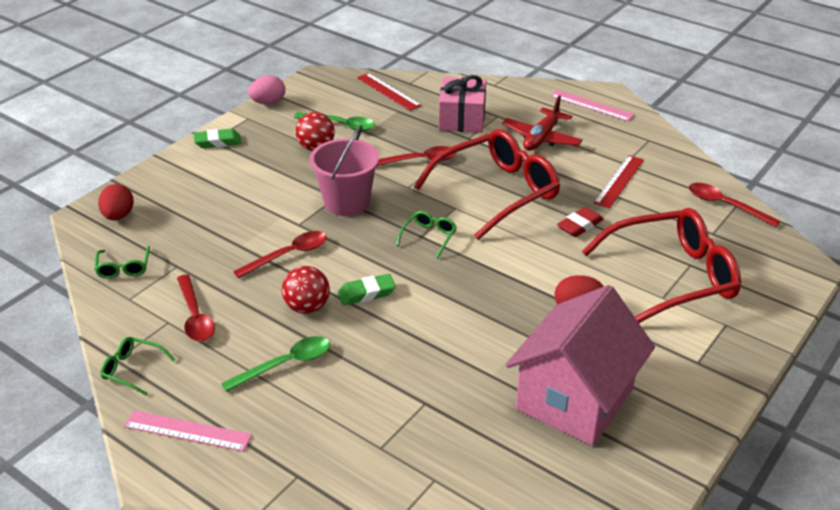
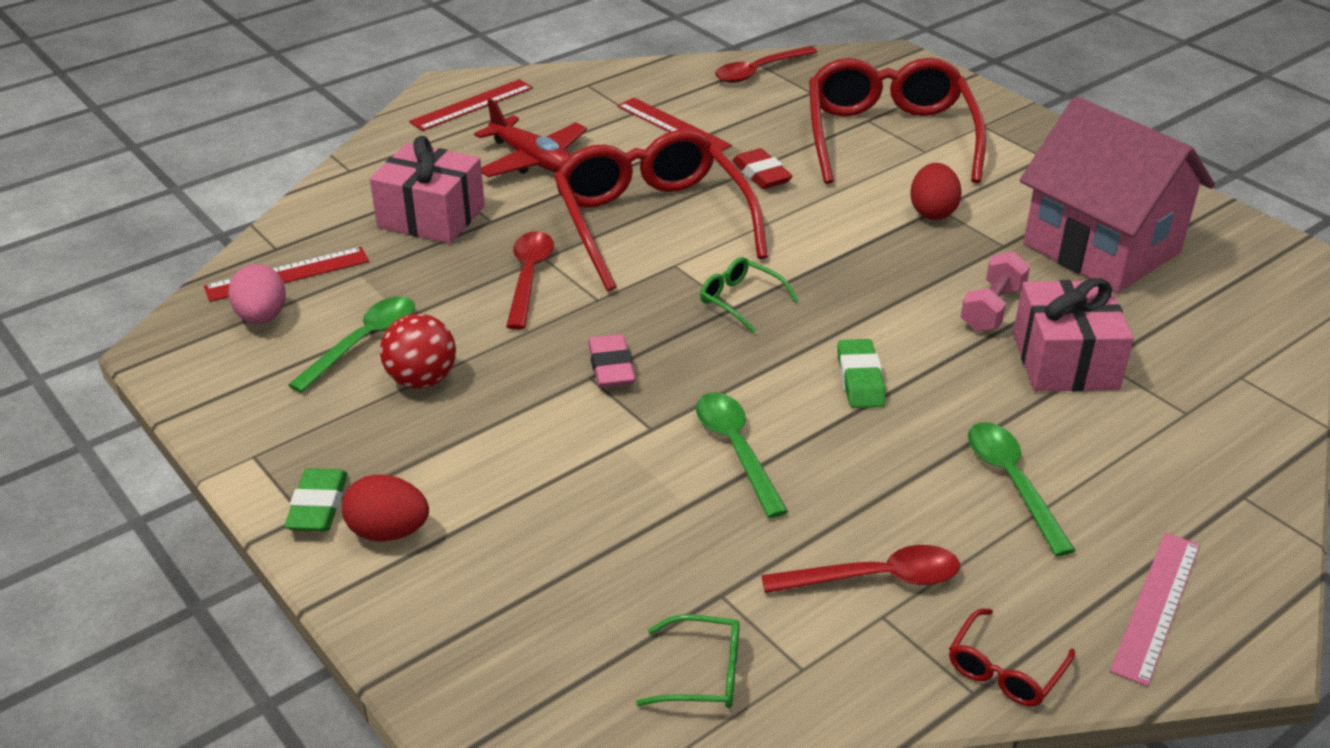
camera: 75 degrees left, 0 degrees up
(118, 216) = (517, 677): red egg -> red egg (388, 532)
(133, 369) = (1005, 669): green glasses -> red glasses
(268, 103) = (214, 422): pink egg -> pink egg (262, 317)
(288, 255) = (736, 449): red spoon -> green spoon
(307, 307) = (879, 444): red ball -> none
(346, 202) = (611, 367): pink bucket -> pink eraser
(419, 383) = (1065, 361): none -> pink gift
(466, 345) = (992, 309): none -> pink dumbbell
(591, 105) = (472, 105): pink ruler -> red ruler

